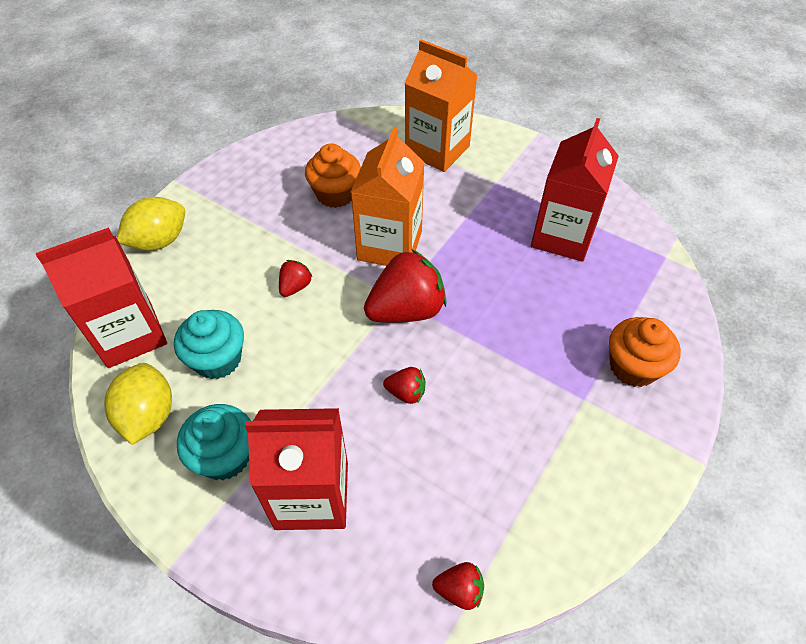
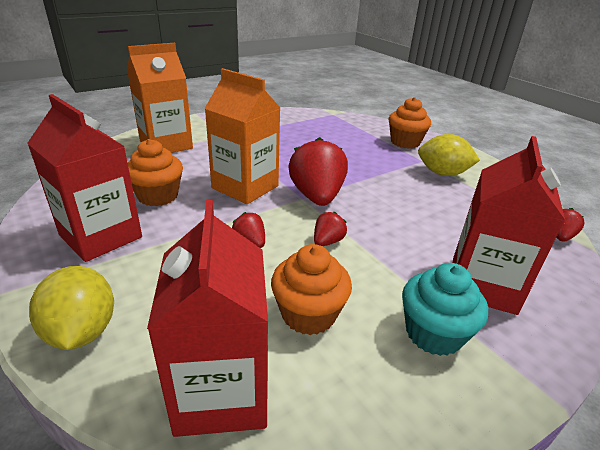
camera: 70 degrees left, 20 degrees down
(148, 416) = (362, 392): yellow lemon -> yellow lemon (442, 173)
(218, 359) = (308, 314): turquoise cupcake -> orange cupcake
(406, 393) = (395, 216): red strawberry -> red strawberry (327, 241)
(562, 236) = (294, 131): red carton -> red carton (101, 236)

